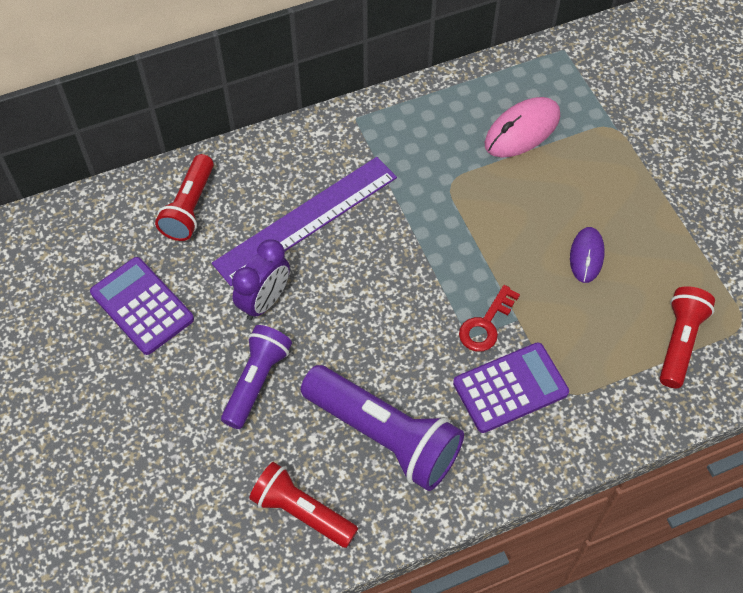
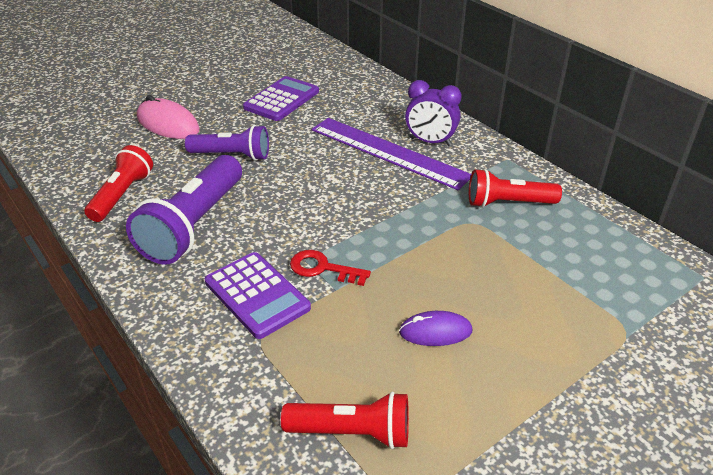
camera: 75 degrees right, 20 degrees down
(189, 208) = (372, 102): red flashlight -> red flashlight (508, 203)
(264, 301) = (304, 147): purple clock -> purple clock (430, 142)
(522, 130) = (568, 260): pink mouse -> pink mouse (168, 124)

